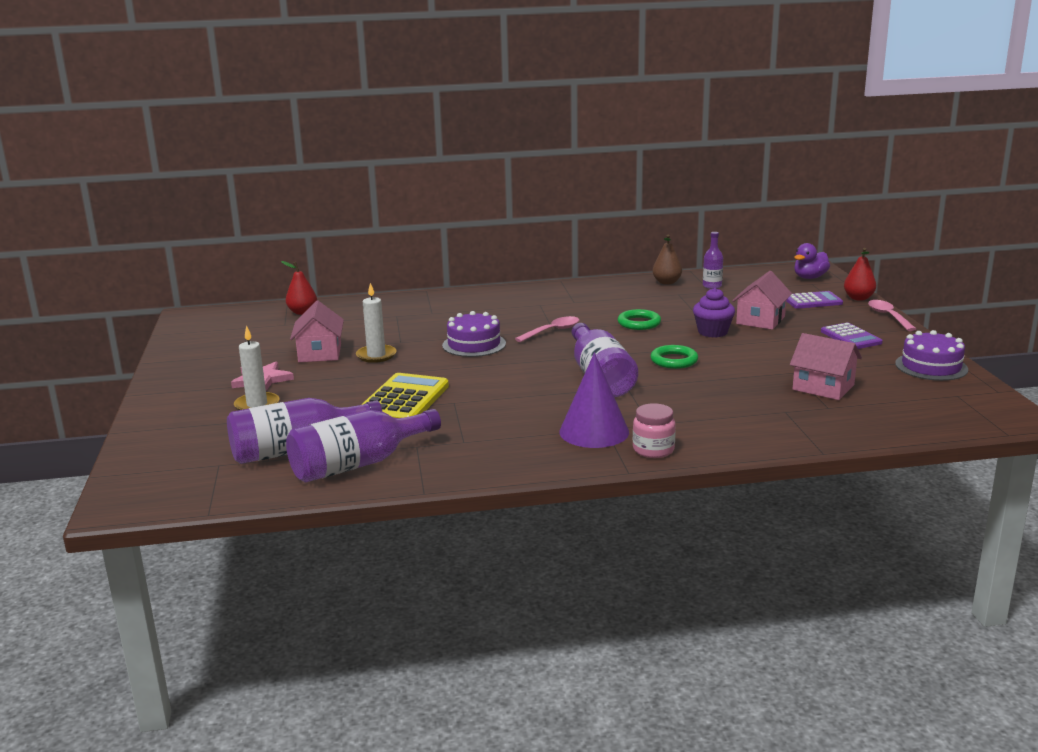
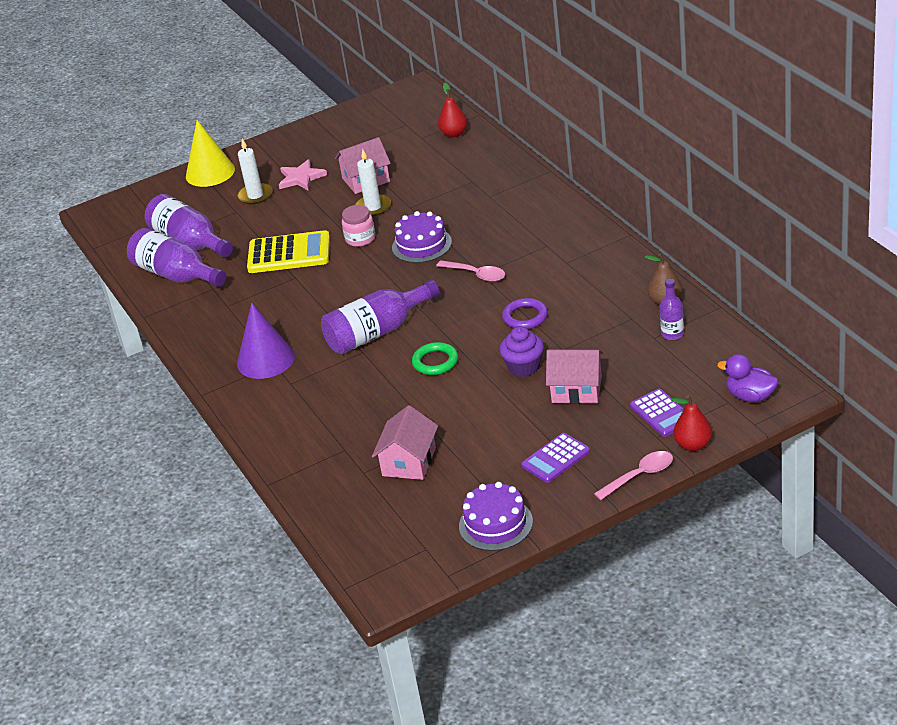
camera: 75 degrees right, 15 degrees up
(160, 424) = (210, 172): none -> yellow cone
(639, 323) = (525, 317): green ring -> purple ring
(653, 450) = (243, 397): pink jar -> pink jar (360, 239)

